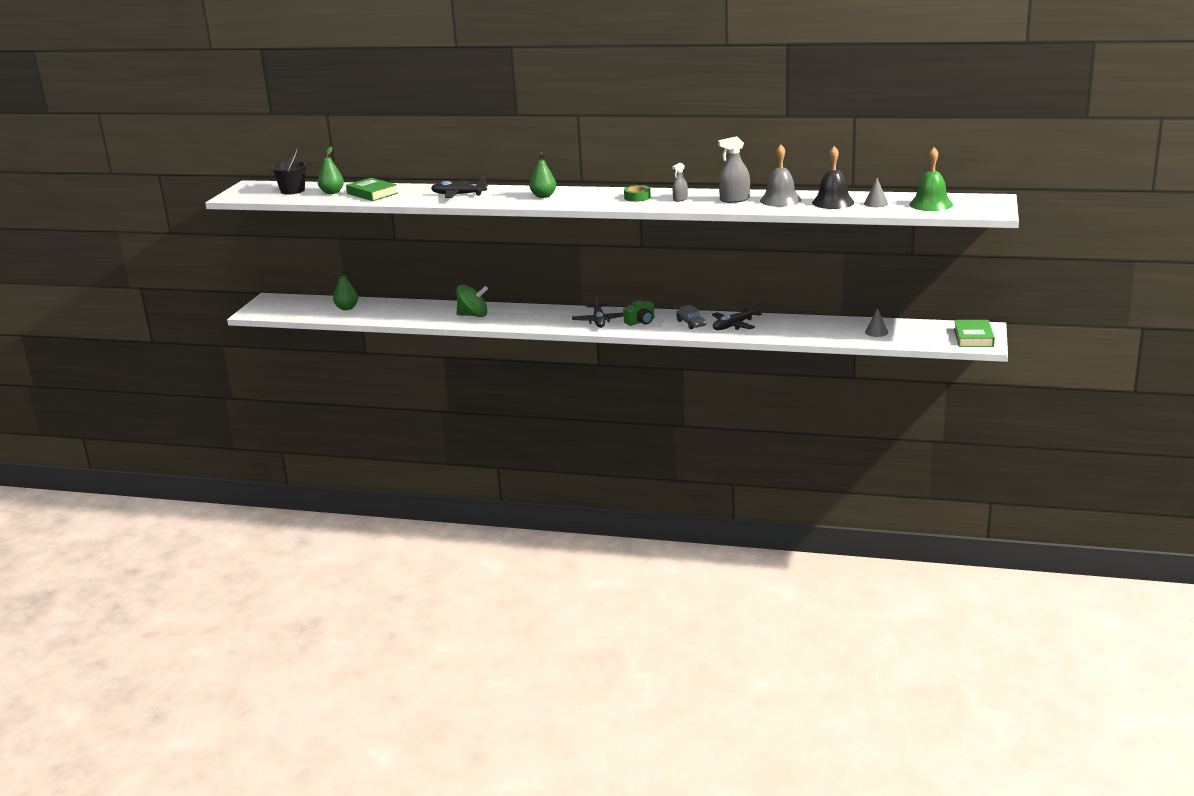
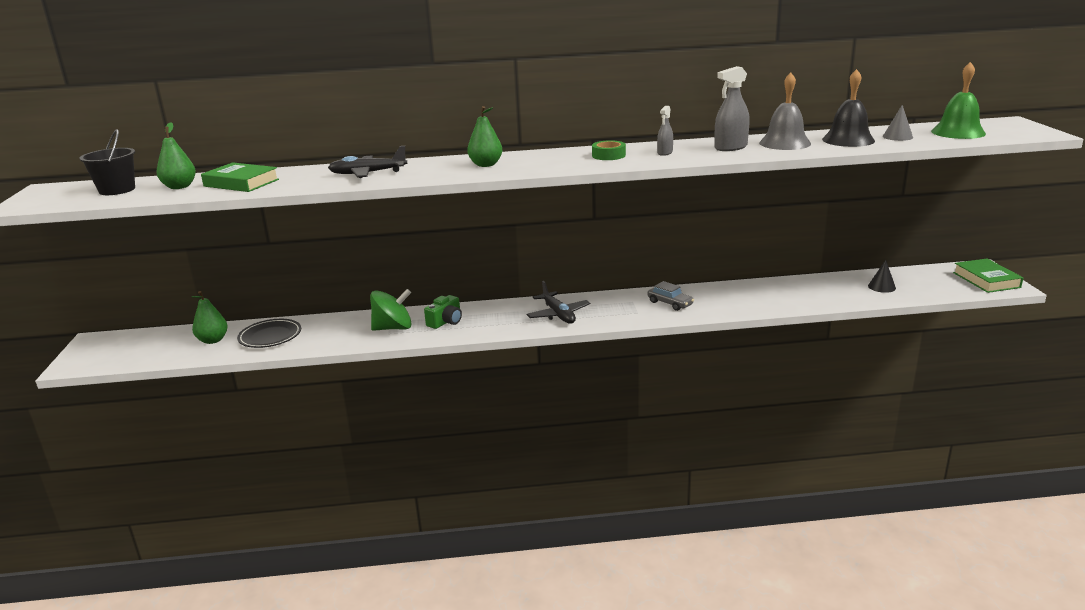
camera: 20 degrees left, 0 degrees up
(386, 310) = (270, 337): none -> black plate
(640, 322) = (609, 309): green camera -> green camera (446, 322)
(734, 325) = (721, 299): black plane -> none
(876, 332) = (881, 287): grey cone -> black cone

